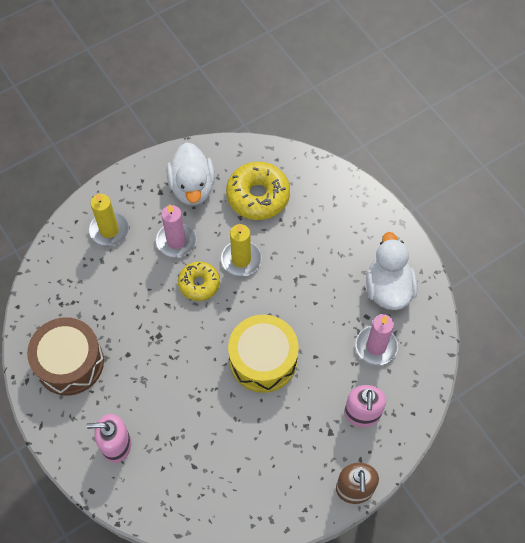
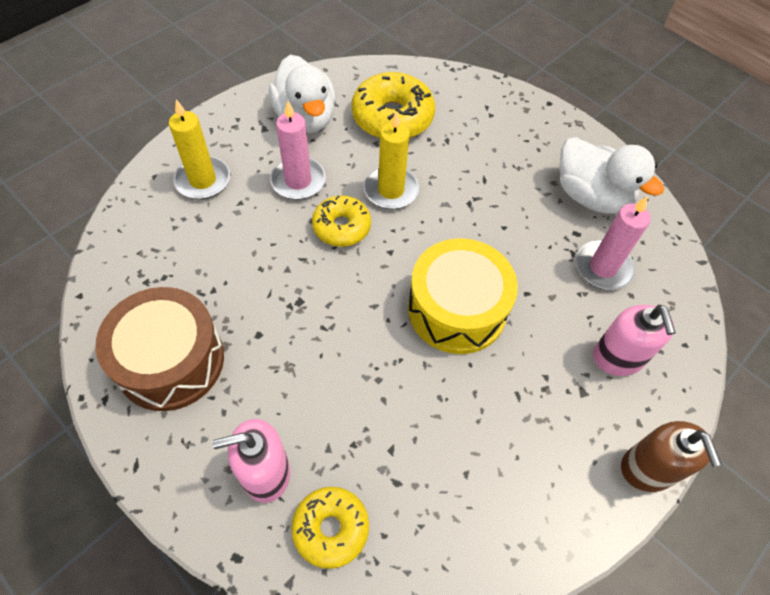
camera: 15 degrees left, 5 degrees down
(148, 485) = (331, 529): none -> yellow donut
(388, 288) = (591, 196): white duck -> white duck turned 150 degrees clockwise

